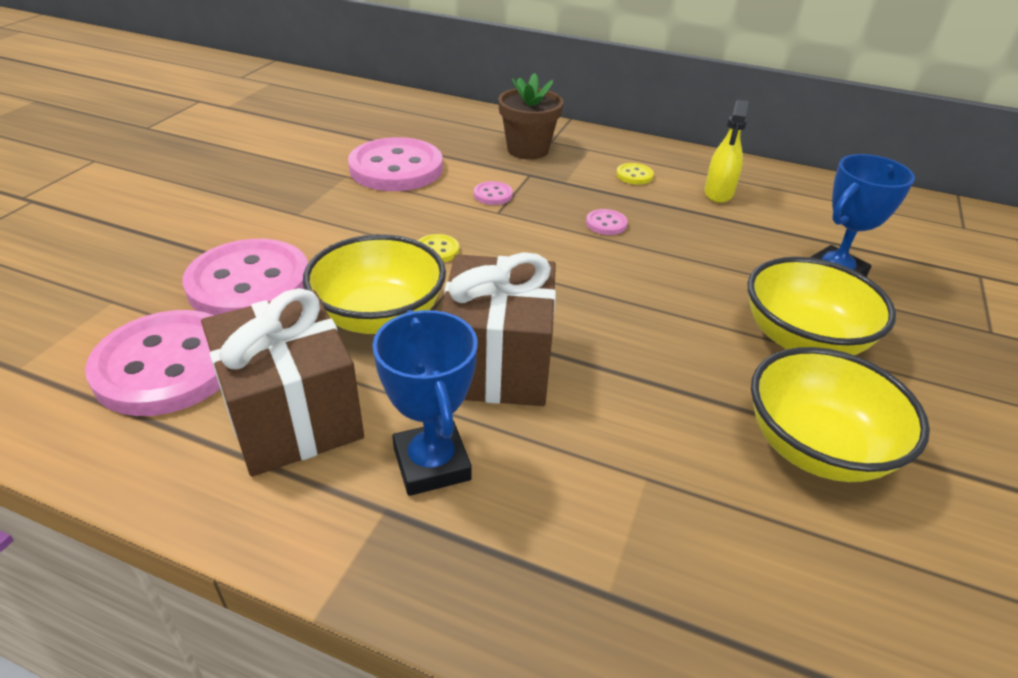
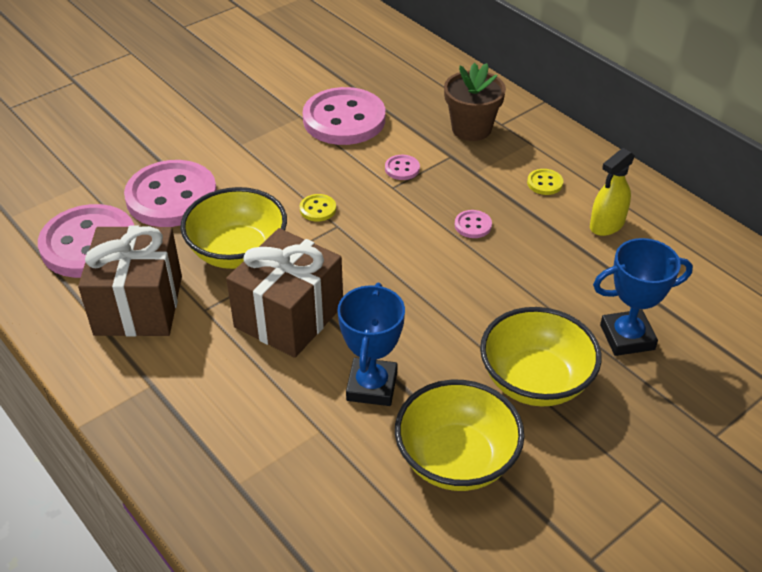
camera: 30 degrees right, 5 degrees up
(431, 464) = (196, 368): blue trophy -> blue trophy (372, 386)

